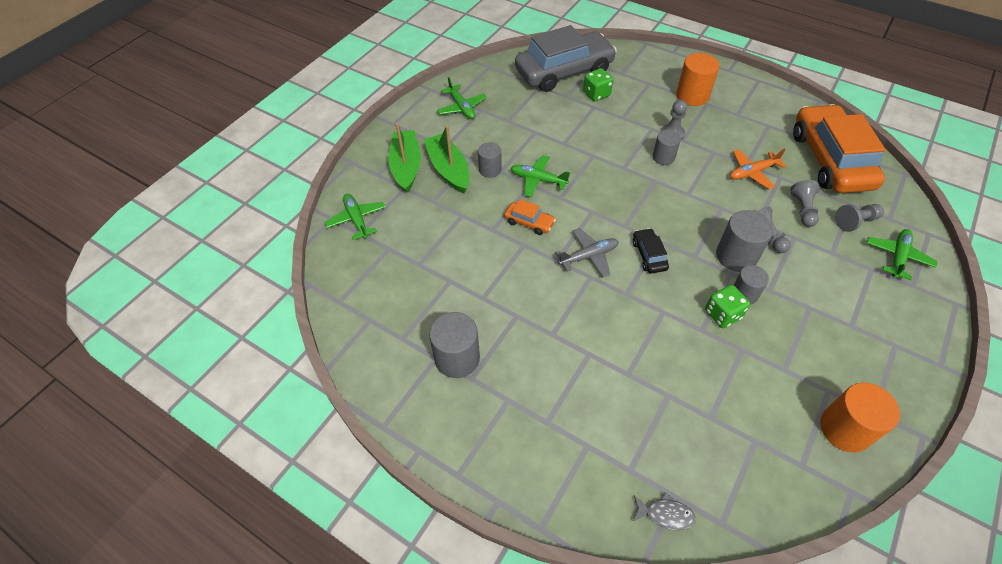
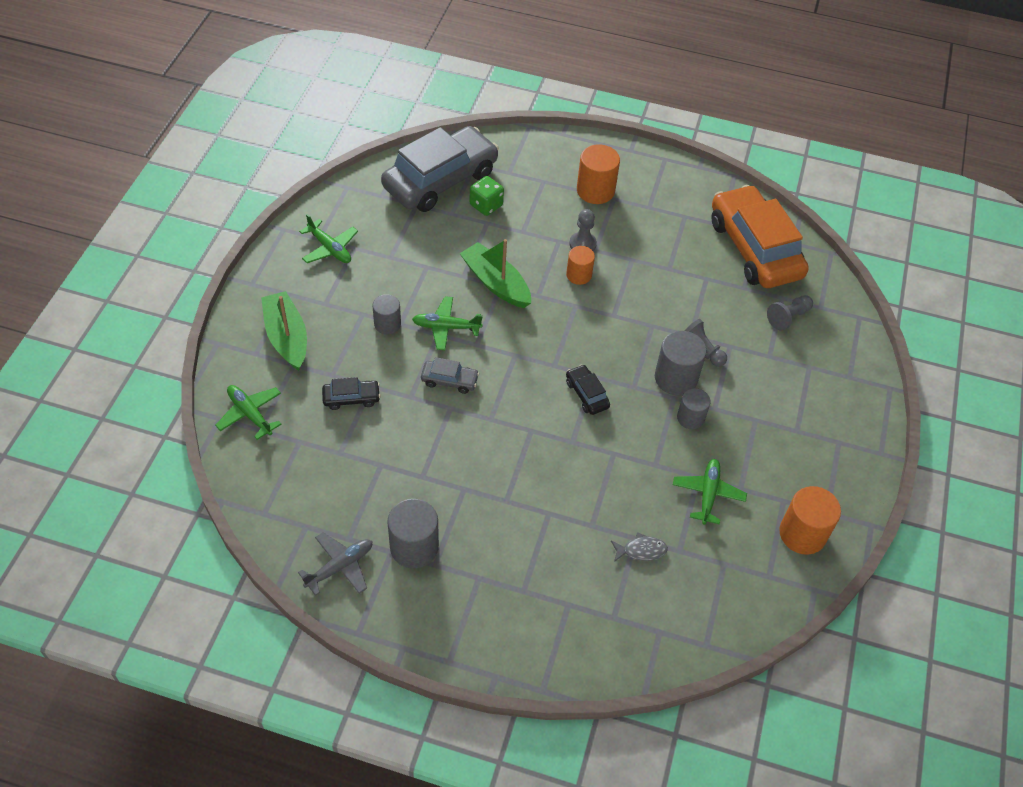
camera: 20 degrees left, 0 degrees up
(442, 222) = (351, 398): none -> black car
(449, 169) = (339, 332): green boat -> green boat (496, 283)
(529, 222) = (449, 380): orange car -> grey car
(589, 256) = (524, 408): grey plane -> grey plane (340, 567)
(663, 157) = (579, 275): grey cylinder -> orange cylinder
(665, 514) = (654, 649): grey fish -> grey fish (641, 550)
(722, 314) = (673, 444): green dice -> none
(752, 173) = (677, 278): orange plane -> none
(802, 210) = (734, 313): grey pawn -> none
(897, 257) = (832, 349): green plane -> green plane (708, 494)

